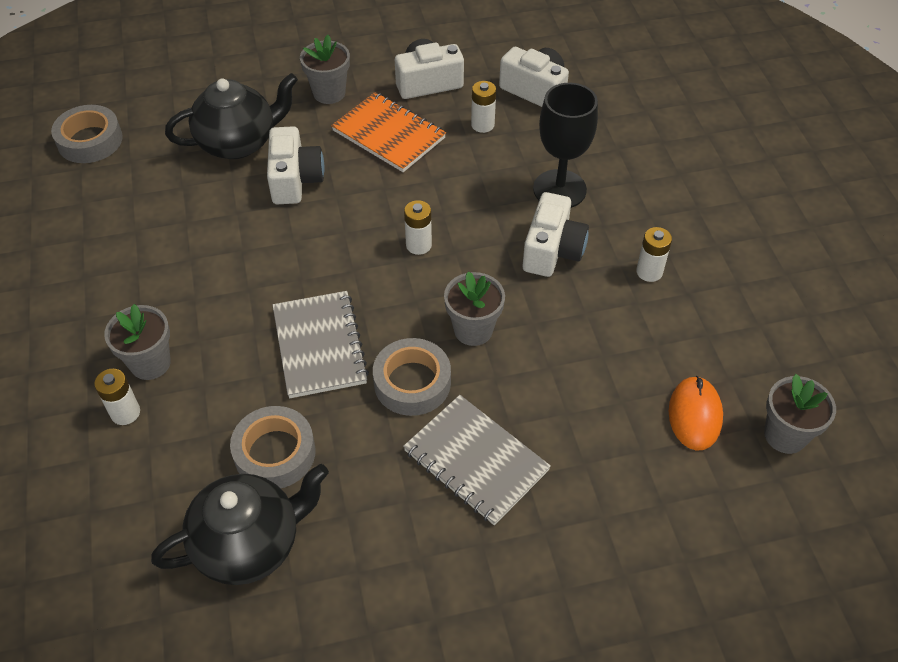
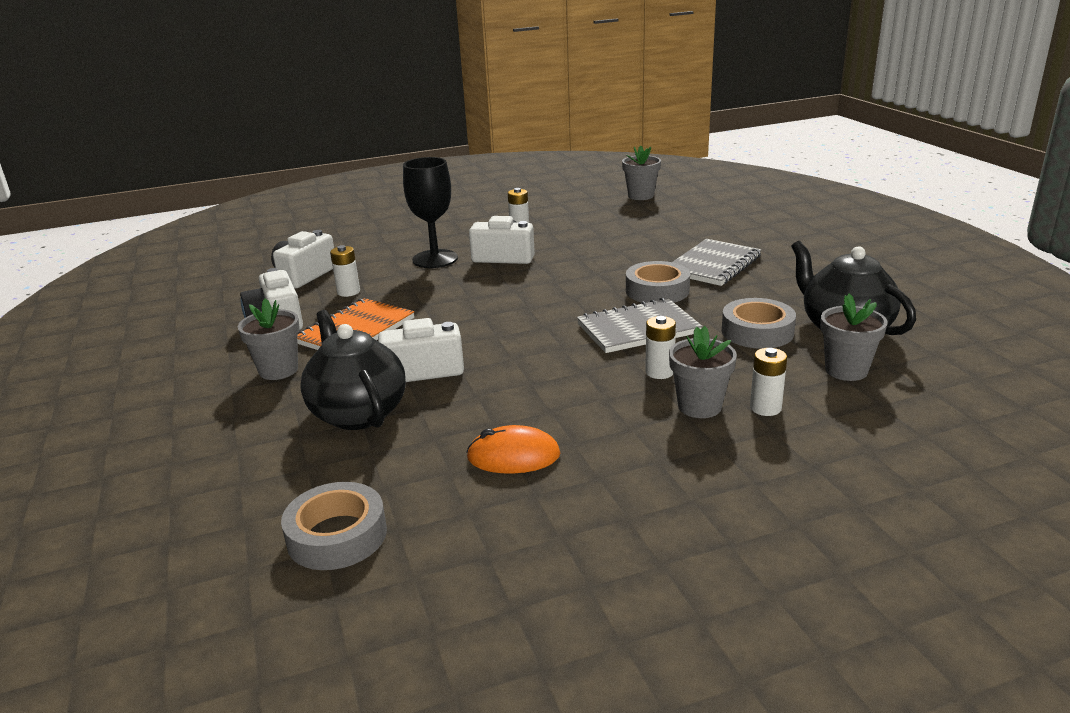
camera: 95 degrees left, 25 degrees down
(418, 245) = (507, 303): white battery -> white battery (659, 372)
(473, 330) = (595, 275): grey flower pot -> grey flower pot (846, 370)
(695, 415) = (638, 214): orange mouse -> orange mouse (513, 456)

